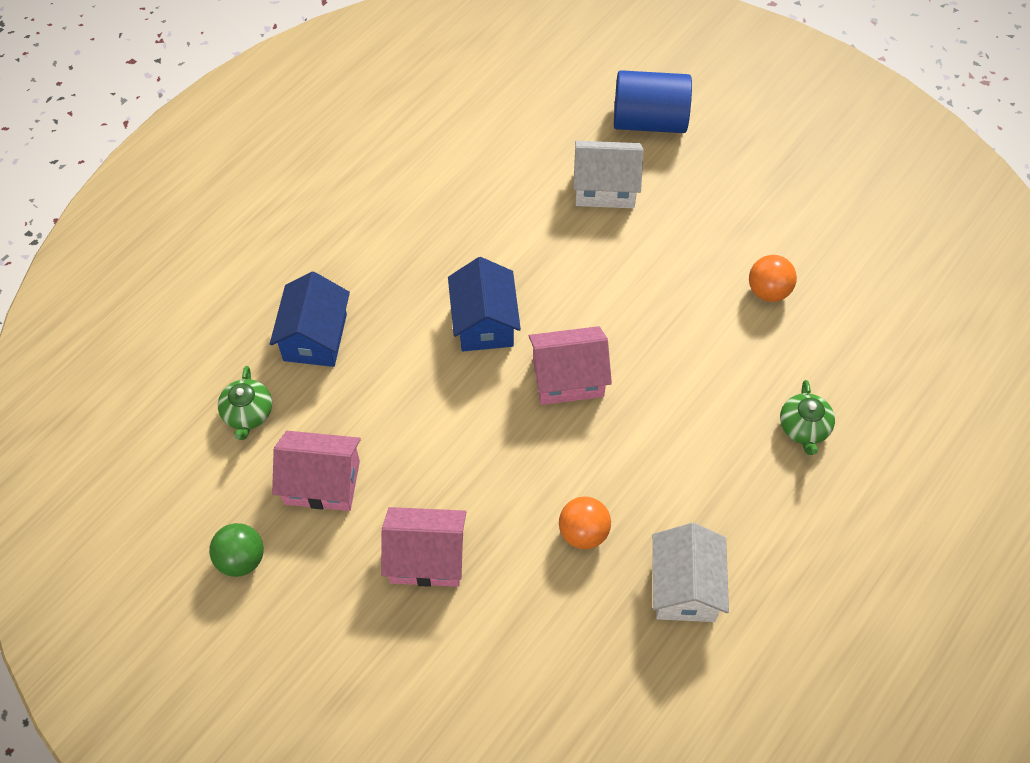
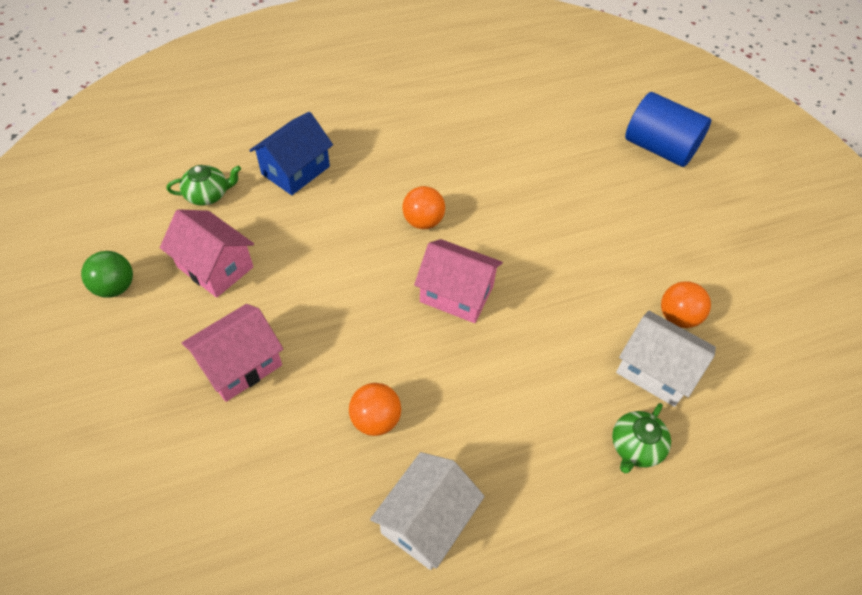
camera: 30 degrees right, 5 degrees down
(248, 413) = (208, 195): green teapot -> green teapot turned 135 degrees counterclockwise
(426, 558) = (240, 364): pink house -> pink house turned 75 degrees counterclockwise
(484, 322) = (423, 221): blue house -> orange ball
(605, 188) = (589, 176): white house -> white house (655, 370)

